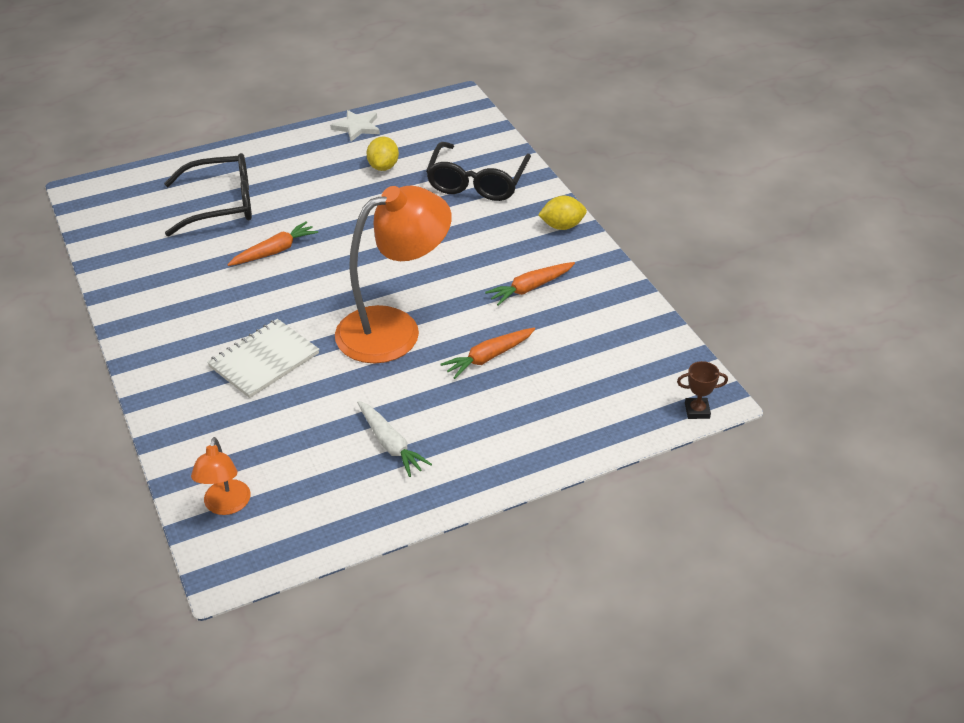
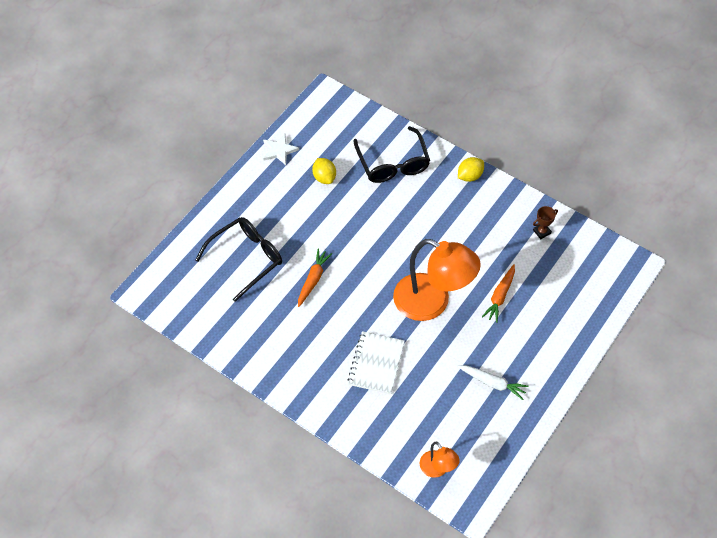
camera: 30 degrees left, 15 degrees up
(394, 329) = (432, 303): orange lamp -> orange lamp turned 90 degrees clockwise
(530, 288) = (486, 233): orange carrot -> none
(697, 411) = (633, 277): brown trophy -> brown trophy (542, 232)

